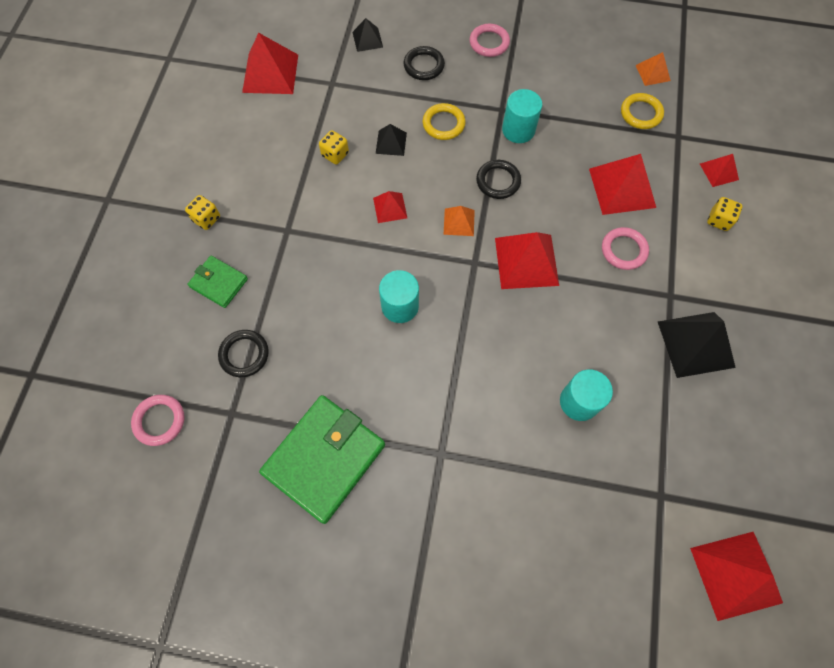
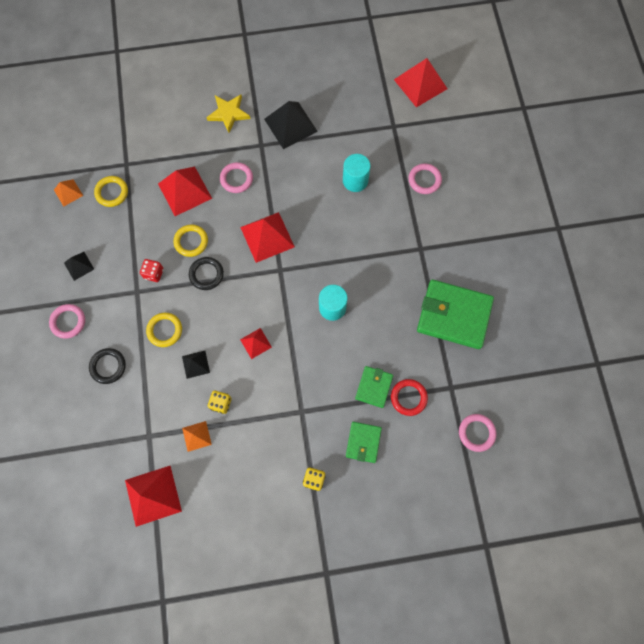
camera: 110 degrees left, 5 degrees up
(244, 354) = (408, 397): black ring -> red ring
(277, 318) = (374, 387): none -> green wallet
(367, 39) = (91, 425): black pyramid -> black pyramid (79, 266)
(459, 222) = (251, 290): orange pyramid -> orange pyramid (196, 436)
(518, 130) = (154, 273): turquoise cylinder -> red dice
(547, 177) = (191, 241): none -> yellow ring
(551, 506) = (424, 180): none -> pink ring
(719, 171) = (150, 133): red pyramid -> none
(719, 220) = (192, 127): yellow dice -> none
(732, 270) = (228, 113): none -> yellow star

